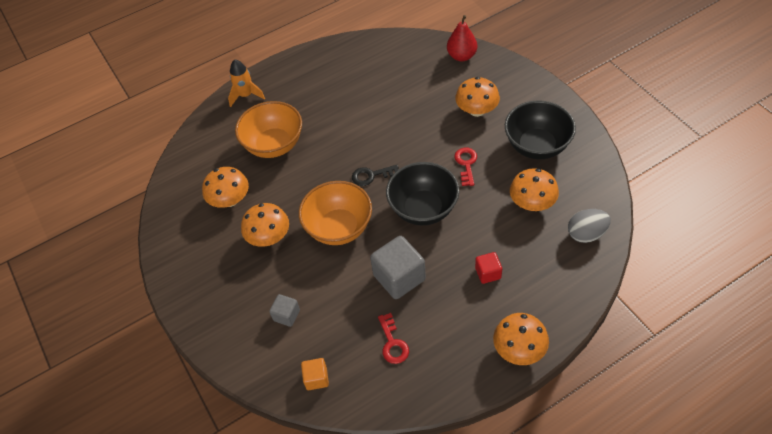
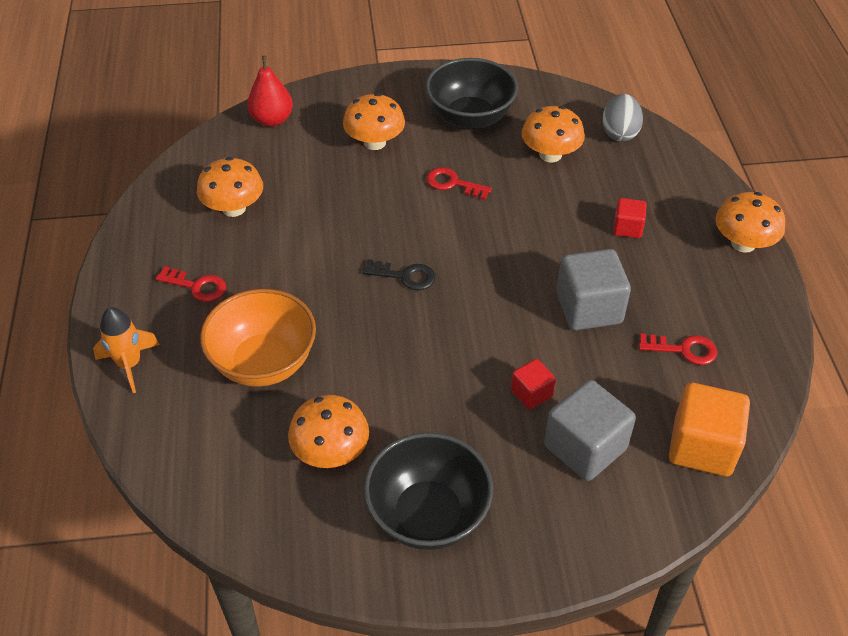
camera: 70 degrees left, 5 degrees down
(269, 237) = (435, 424): orange mushroom -> orange mushroom (234, 208)
(286, 315) = (585, 447): grey cube -> grey cube, size x1.87
(311, 93) = (197, 286): none -> red key
(314, 273) = (531, 393): none -> red cube
(316, 378) = (702, 447): orange cube -> orange cube, size x1.87
(339, 228) = (471, 340): orange bowl -> none
(371, 175) = (405, 276): black key -> black key turned 90 degrees counterclockwise
(423, 209) = (496, 247): black bowl -> black bowl (428, 515)

